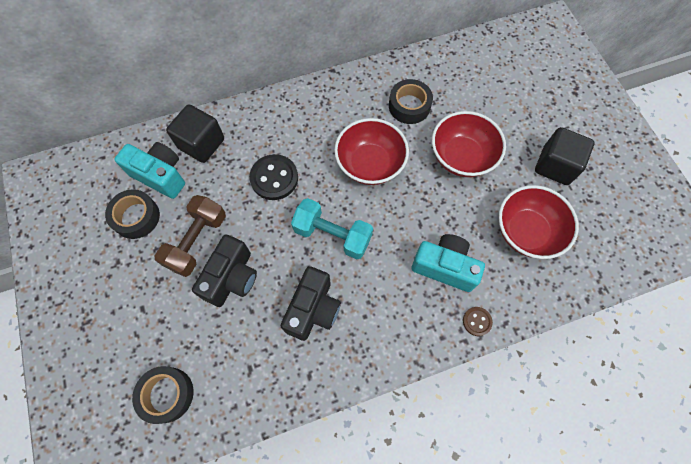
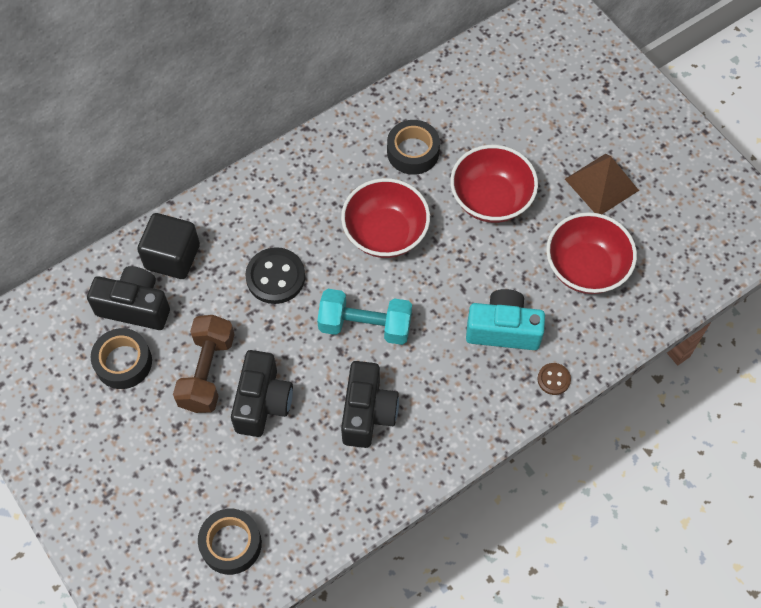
camera: 15 degrees left, 5 degrees down
(160, 175) = (135, 307): turquoise camera -> black camera
(555, 166) = (601, 184): black cube -> brown pyramid

